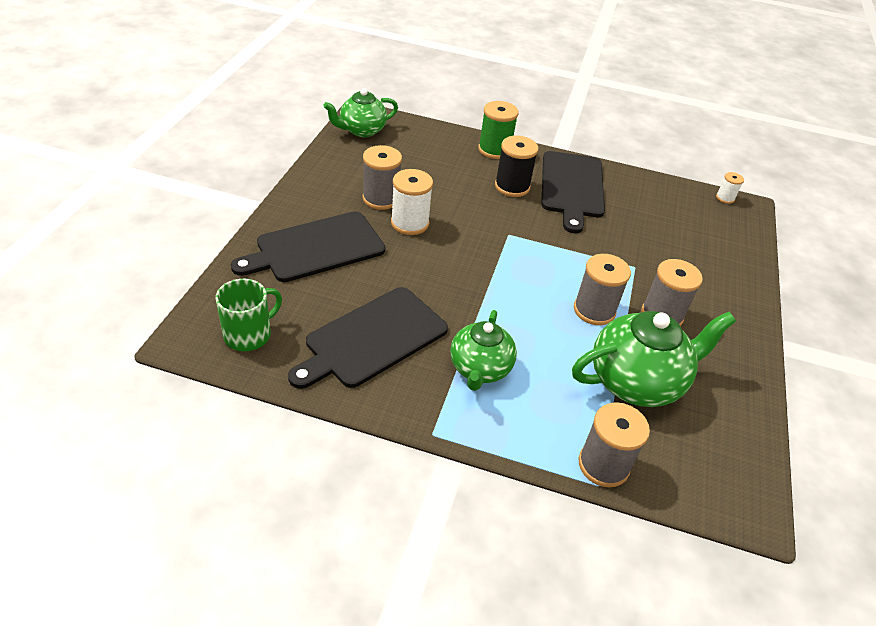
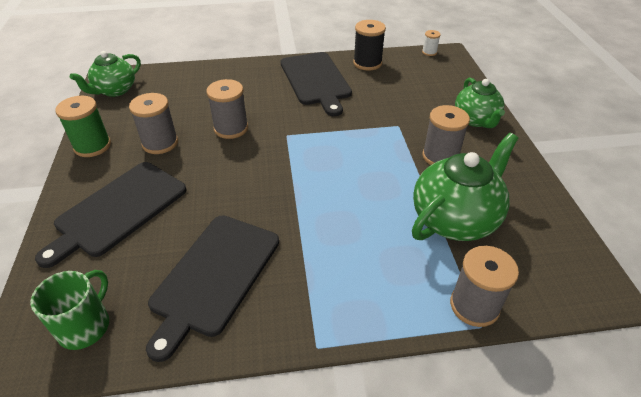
camera: 20 degrees left, 0 degrees up
(410, 223) = (197, 155): white spool -> none
(480, 369) = (325, 264): green teapot -> green teapot (476, 120)
(494, 150) = (239, 71): green spool -> green spool (92, 146)
(512, 187) = (268, 95): black spool -> black spool (367, 63)
(594, 310) = (388, 172): grey spool -> grey spool (231, 128)

